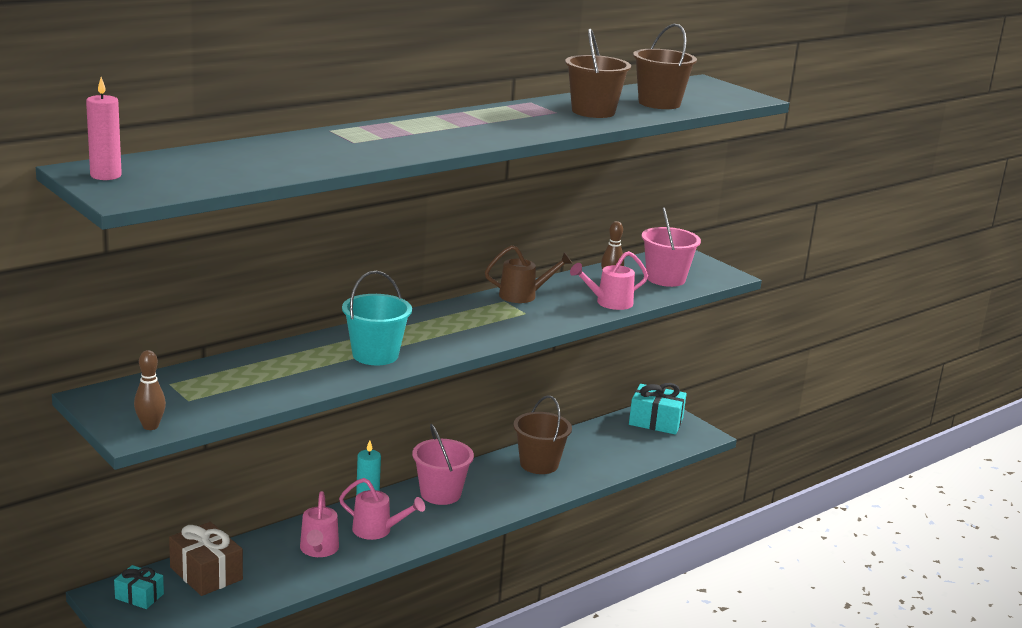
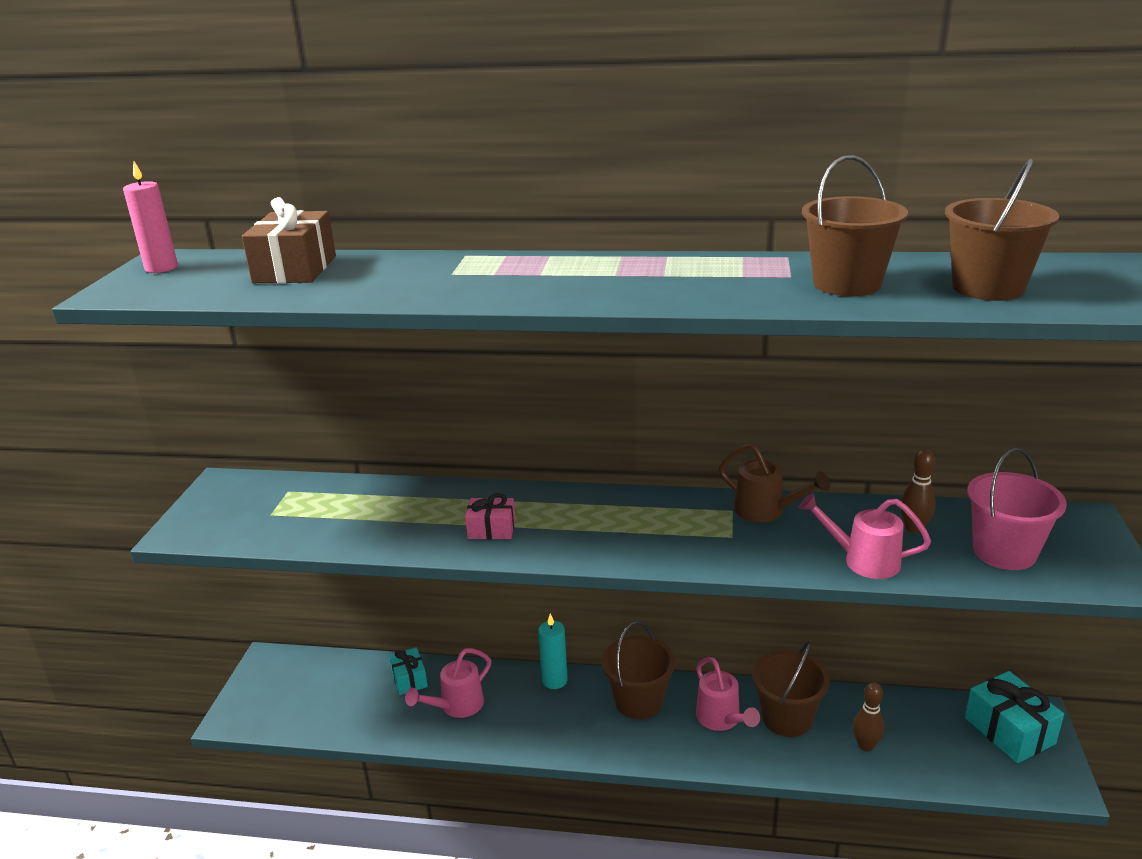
camera: 50 degrees right, 5 degrees up
(139, 596) = (283, 675): turquoise gift -> turquoise gift (409, 679)
(150, 426) = (201, 530): brown bowling pin -> brown bowling pin (865, 746)
(206, 573) = (350, 680): brown gift -> brown gift (295, 269)
(375, 355) = (491, 529): turquoise bucket -> pink gift
(377, 530) = (530, 713): pink watering can -> pink watering can (721, 719)
(440, 494) = (638, 701): pink bucket -> brown bucket

